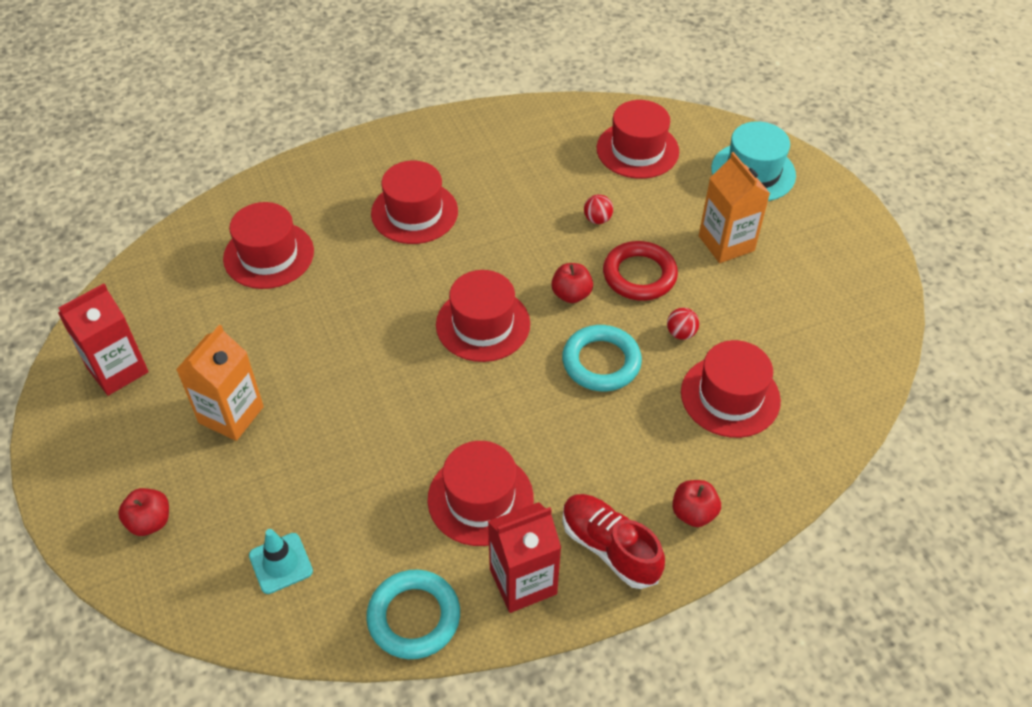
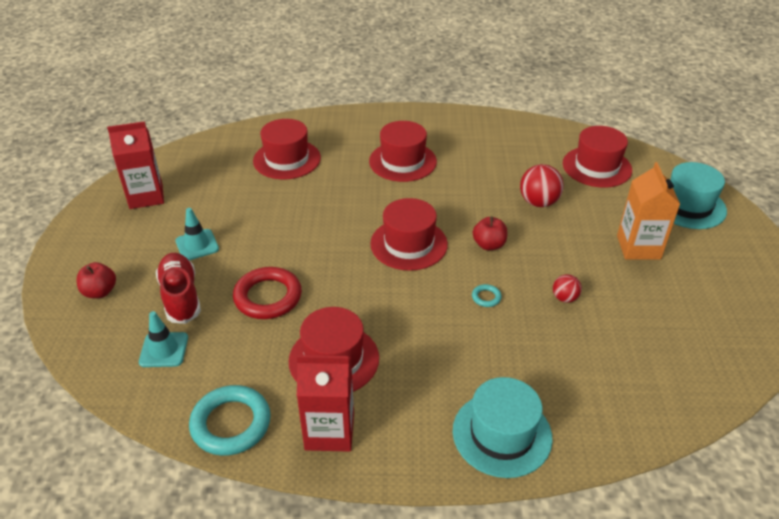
camera: 25 degrees right, 10 degrees down
(231, 415) = (197, 245): orange carton -> turquoise traffic cone
(597, 219) = (538, 202): red ball -> red ball, size x1.73
(601, 362) = (486, 297): turquoise ring -> turquoise ring, size x0.44
(609, 547) = (414, 433): red shoe -> red shoe (181, 297)
(639, 275) = (552, 248): red ring -> red ring (268, 297)
(693, 513) = (502, 434): red apple -> turquoise hat
(730, 396) = (583, 357): red hat -> none

